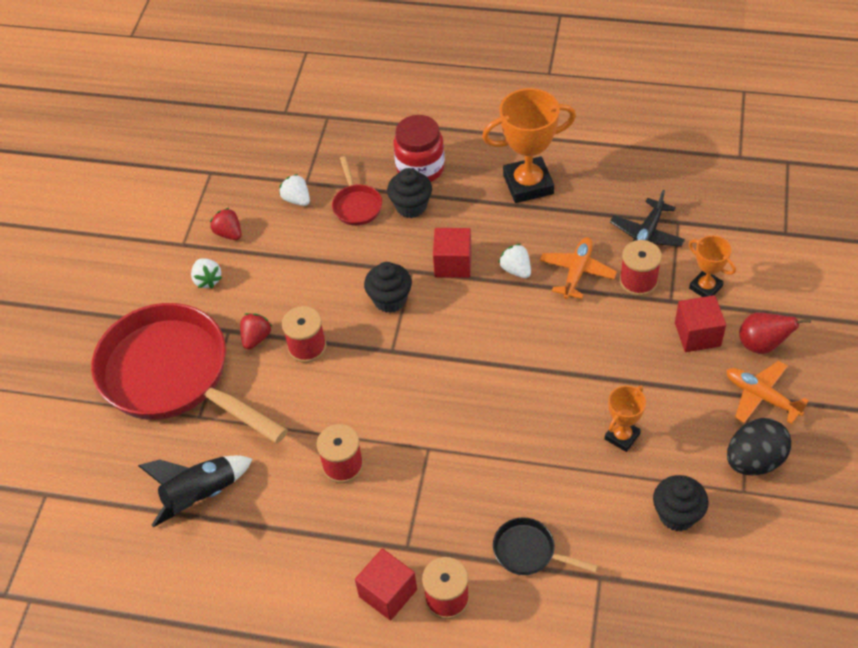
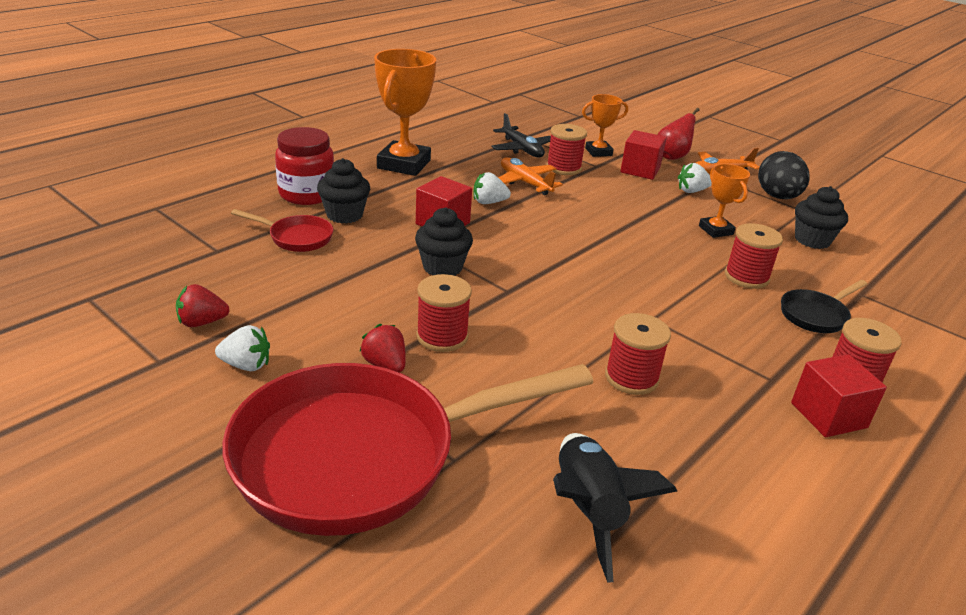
camera: 65 degrees left, 20 degrees down
(297, 199) = (230, 264): white strawberry -> white strawberry (692, 191)
(552, 486) = (746, 277): none -> red spool

